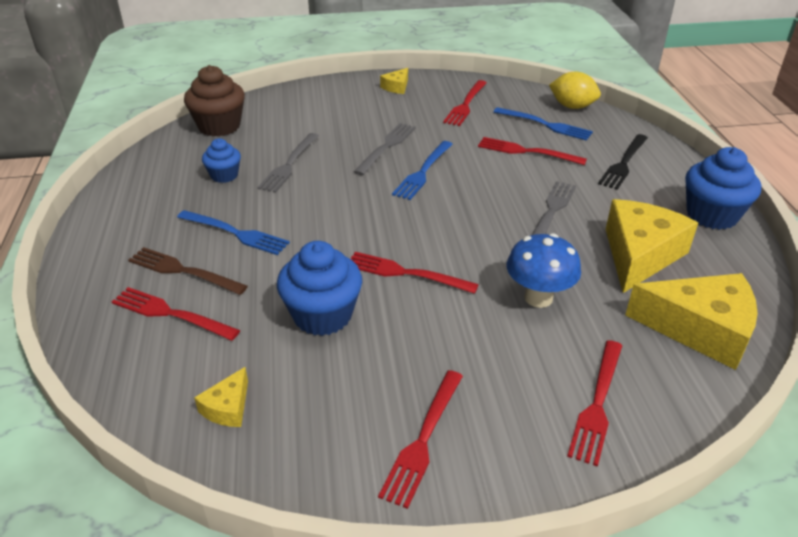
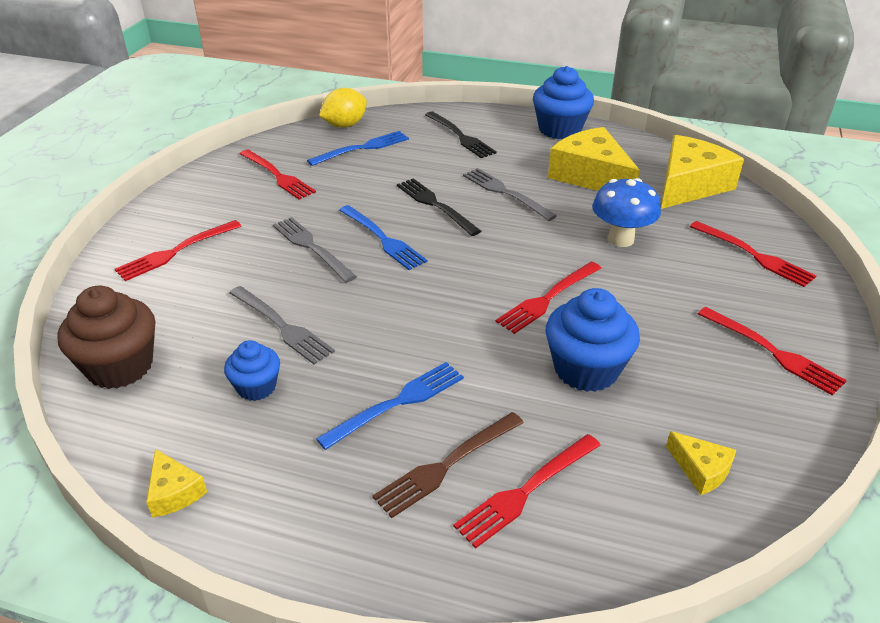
camera: 65 degrees left, 0 degrees up
(396, 87) = (187, 204): yellow cheese -> yellow cheese (174, 492)
(494, 181) = (435, 205): none -> black fork
(526, 151) = (399, 173): red fork -> red fork (175, 252)

